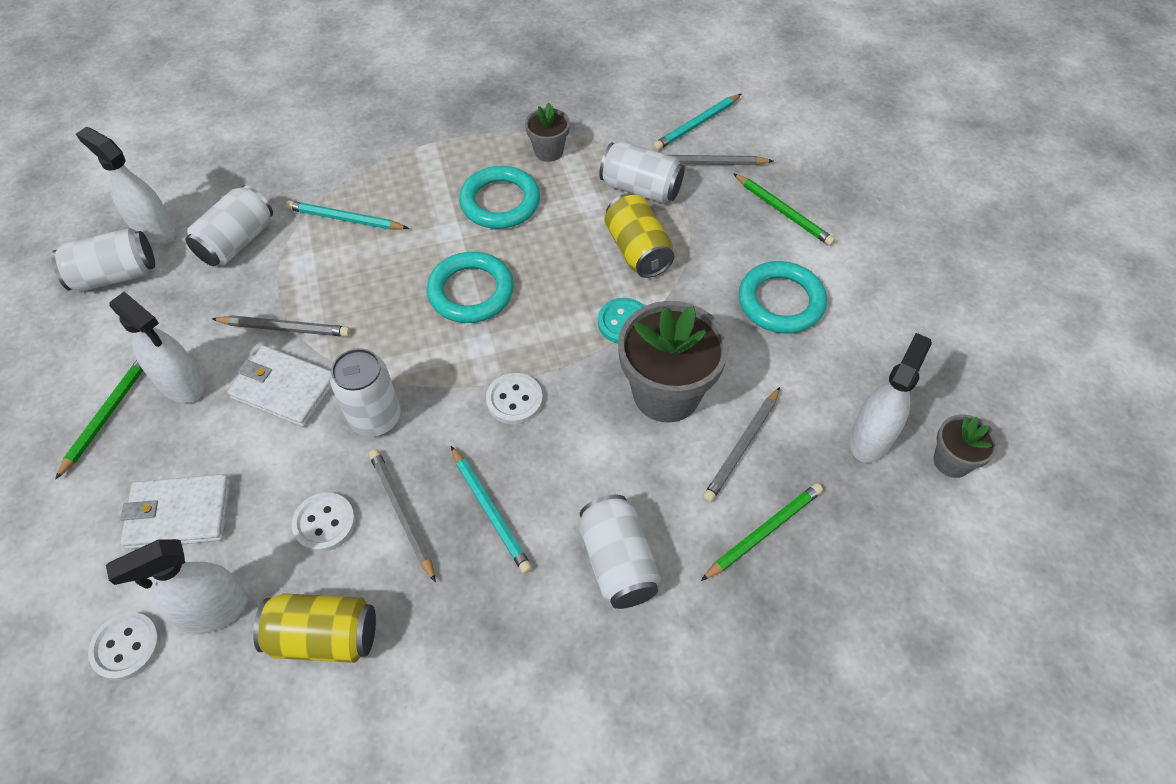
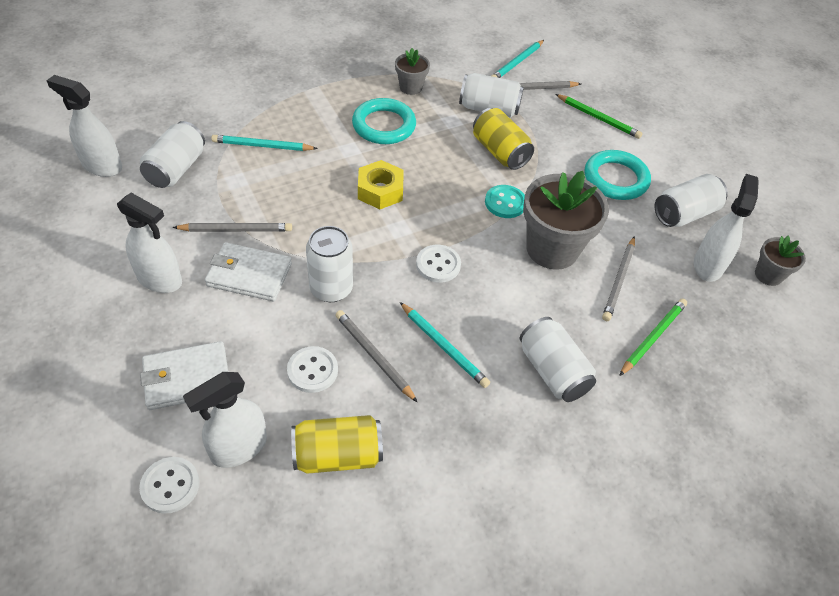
camera: 15 degrees left, 5 degrees down
(107, 415) = (101, 309): green pencil -> none
(115, 275) = (77, 202): white can -> white can (684, 214)
(471, 292) = (380, 191): turquoise ring -> yellow nut

